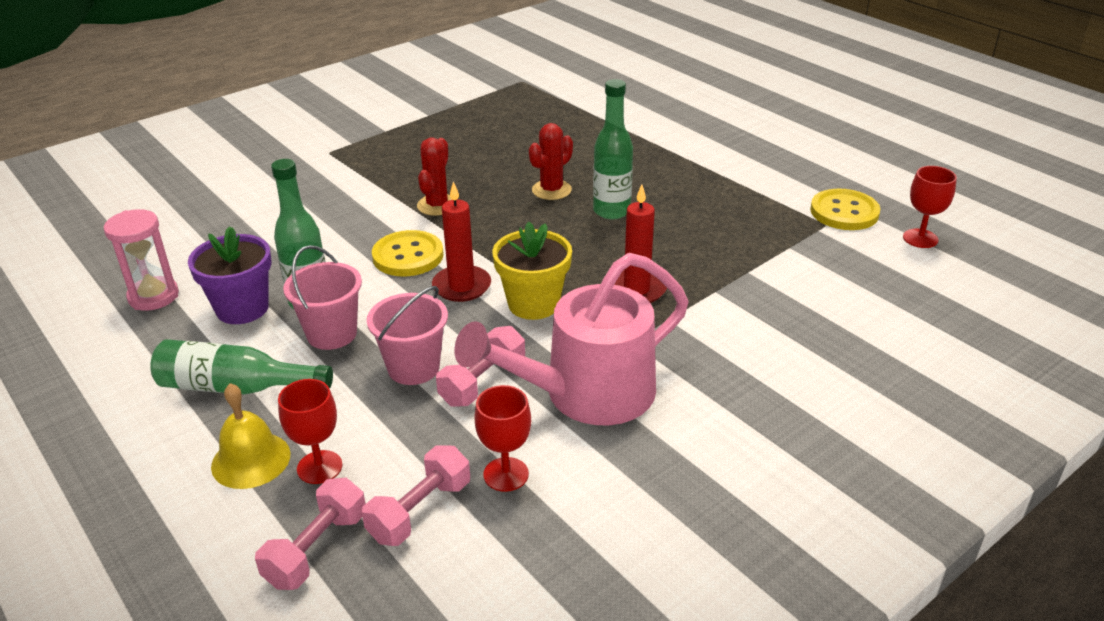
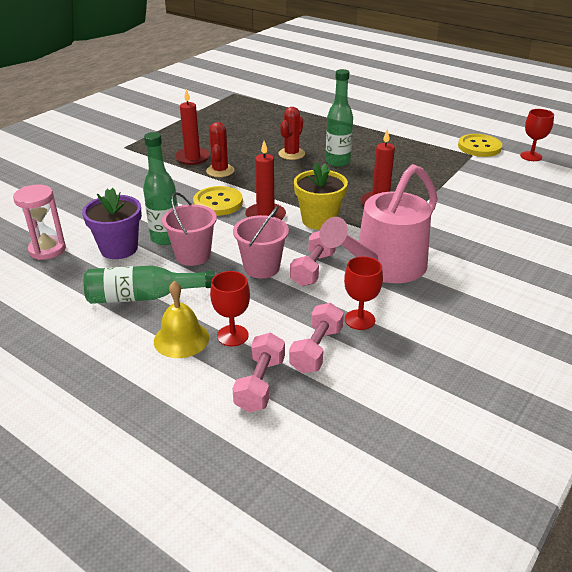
camera: 15 degrees left, 0 degrees up
(410, 180) = (192, 158): none -> red candle

